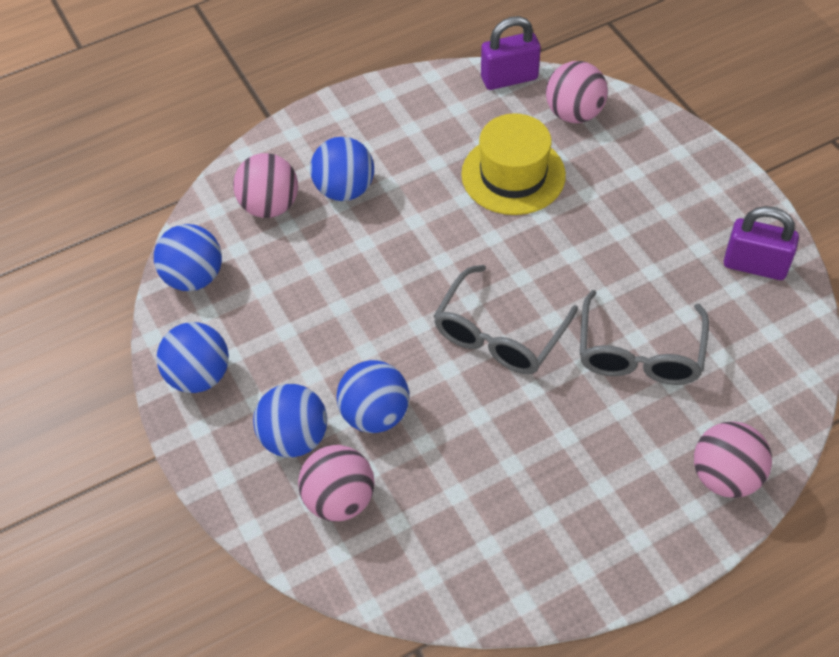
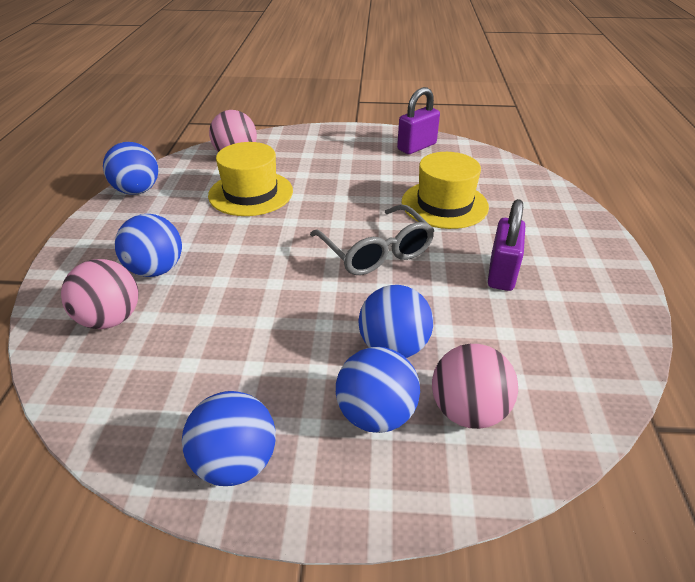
camera: 60 degrees left, 15 degrees down
(193, 277) = (115, 410): blue ball -> blue ball (137, 191)
(509, 78) = (174, 165): purple padlock -> purple padlock (501, 273)
(639, 353) = (444, 204): grey glasses -> yellow hat
(725, 476) = (562, 211): pink ball -> none

